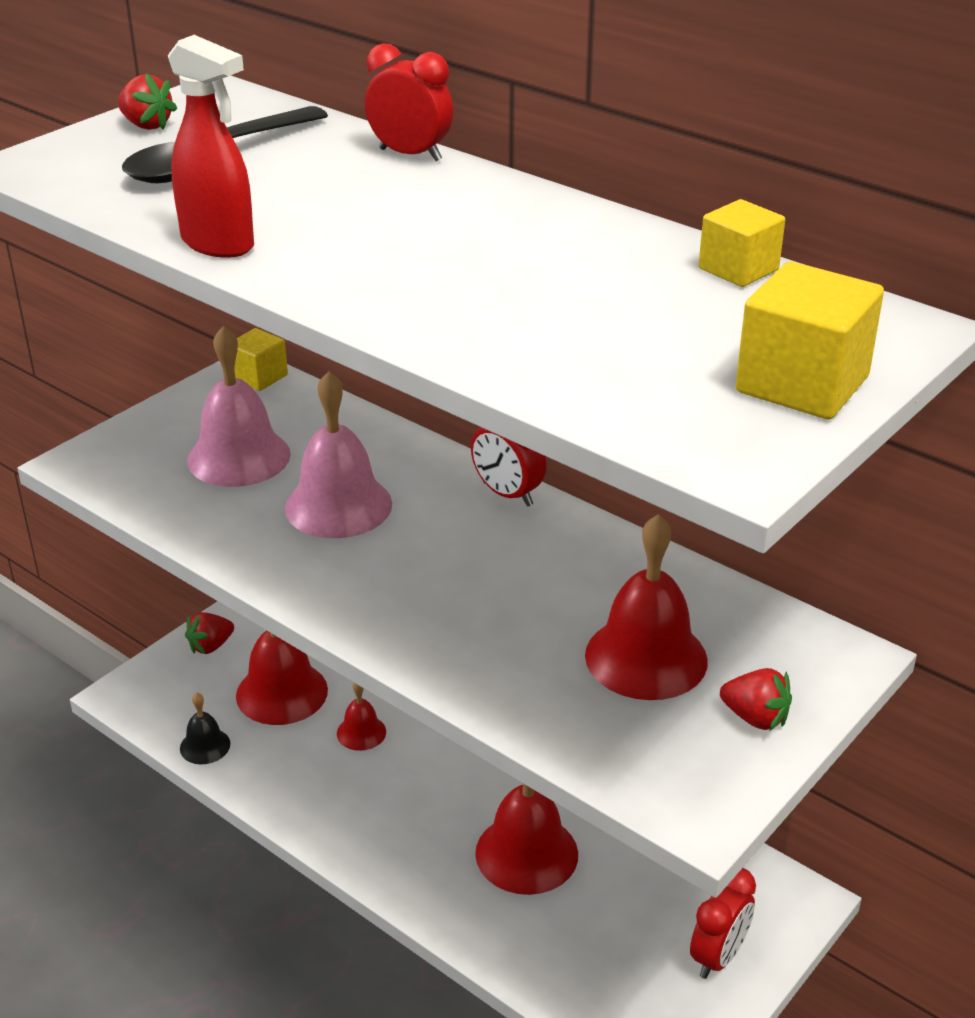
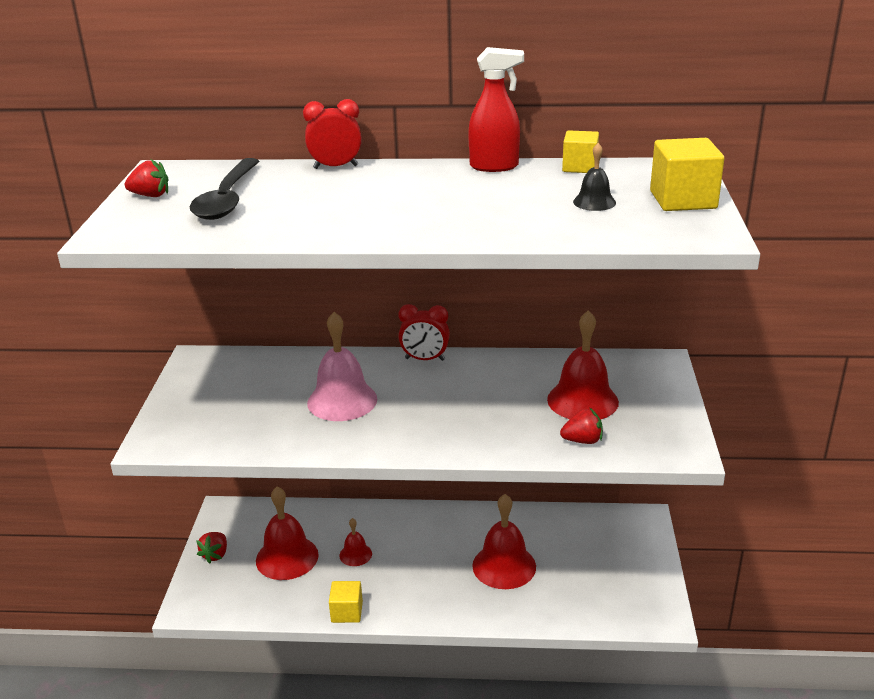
camera: 35 degrees left, 5 degrees down
(205, 746) = (271, 608): black bell -> black bell (594, 202)
(218, 244) = (308, 235): red spray bottle -> red spray bottle (494, 166)
(239, 457) = (251, 401): pink bell -> none
(259, 377) = (208, 357): yellow cube -> yellow cube (347, 612)
(718, 956) = (637, 562): red clock -> none
(755, 718) = (659, 403): red strawberry -> red strawberry (582, 440)

